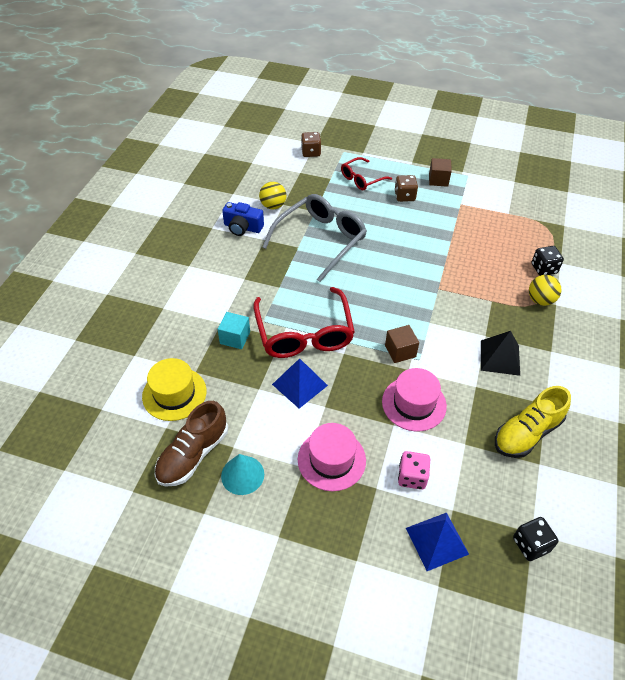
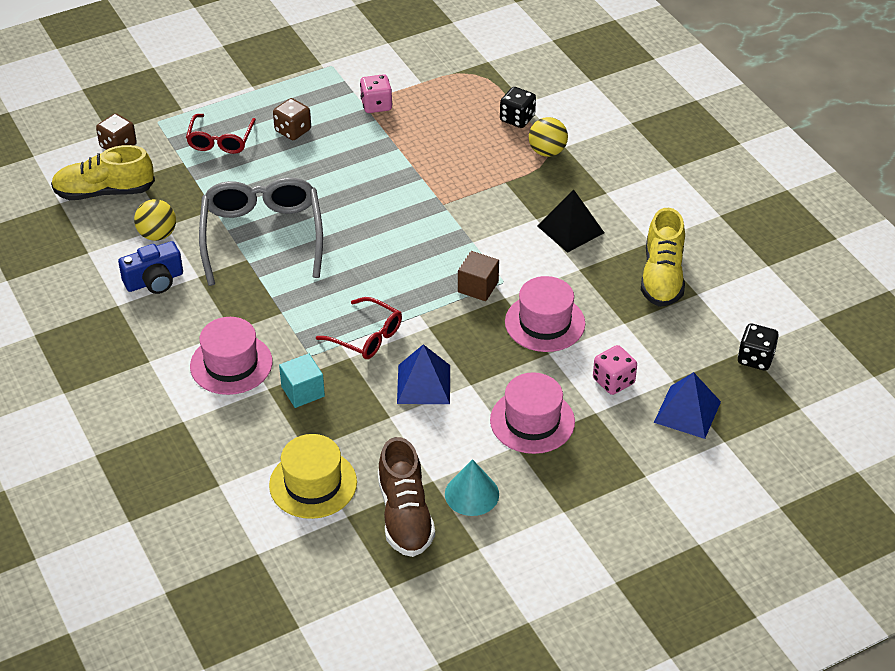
camera: 45 degrees left, 5 degrees down
(221, 296) = (231, 364): none -> pink hat
(277, 170) = (104, 192): none -> yellow shoe
(304, 333) = (366, 336): red glasses -> red glasses, size x0.56
(438, 180) = (307, 89): brown cube -> none
(467, 210) = (376, 105): none -> pink dice

